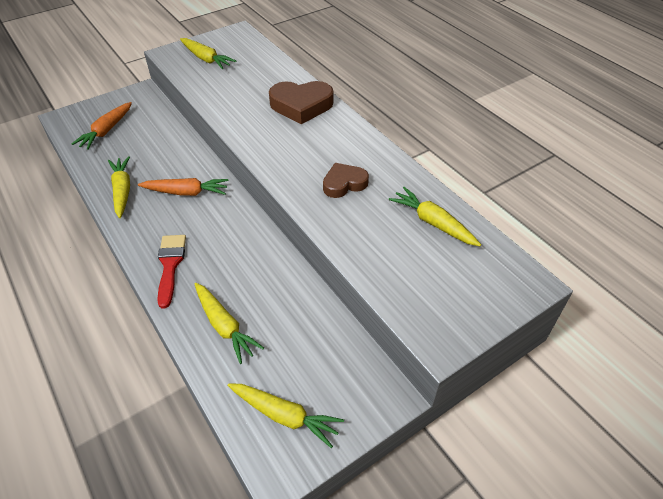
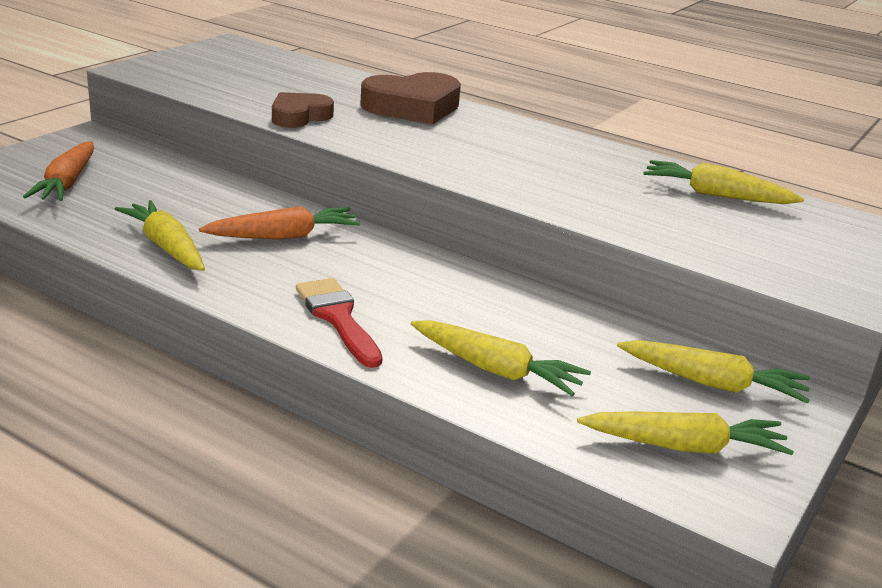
camera: 25 degrees left, 20 degrees down
(206, 59) = (208, 72): yellow carrot -> yellow carrot (712, 383)
(344, 184) = (558, 173): brown heart -> brown heart (299, 116)

